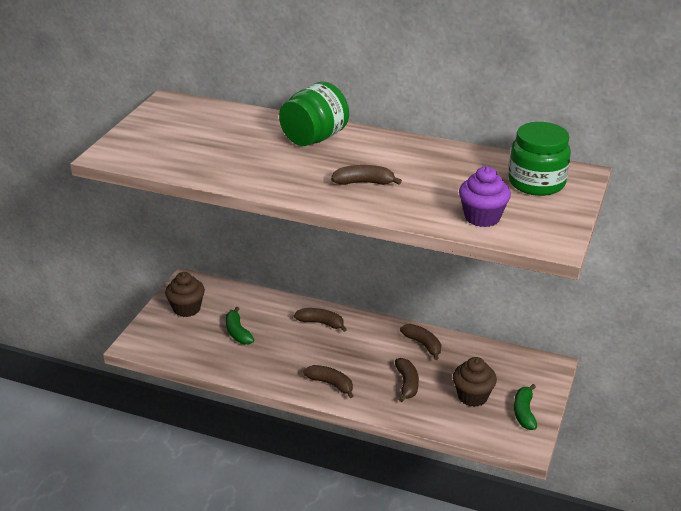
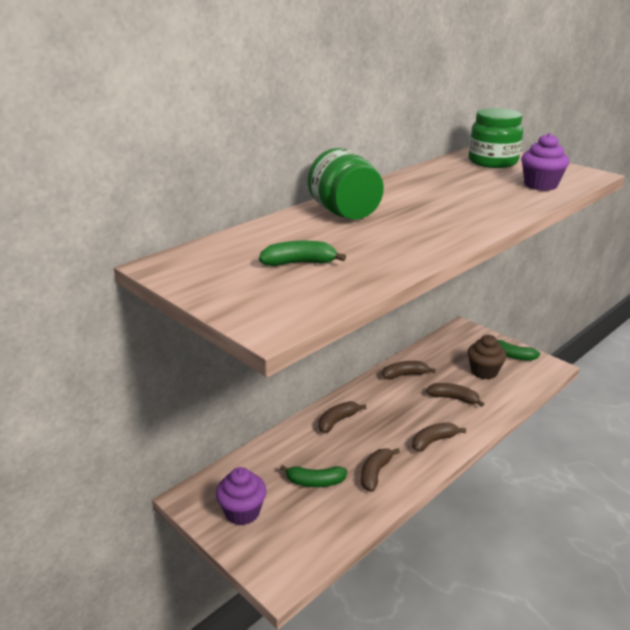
camera: 65 degrees left, 5 degrees down
(186, 309) = (242, 512): brown cupcake -> purple cupcake
(203, 142) = (299, 263): none -> green banana
(364, 182) = (454, 210): brown banana -> brown banana (375, 473)

